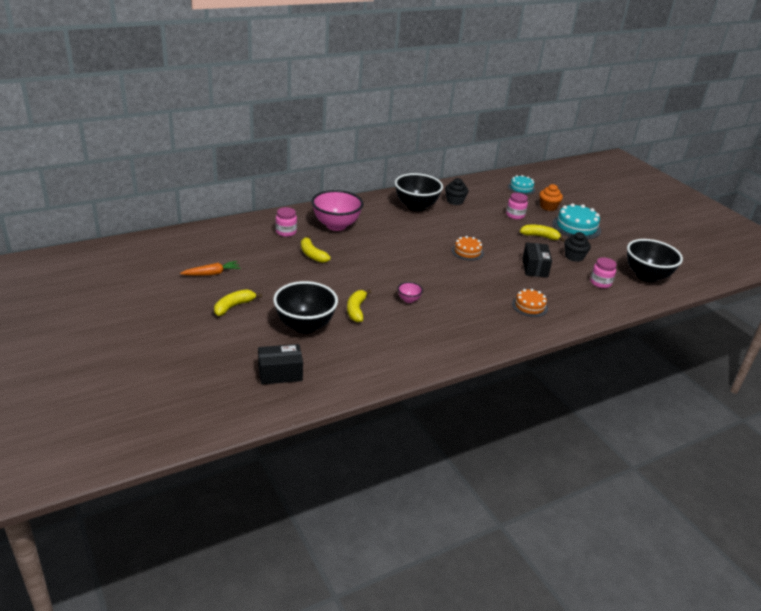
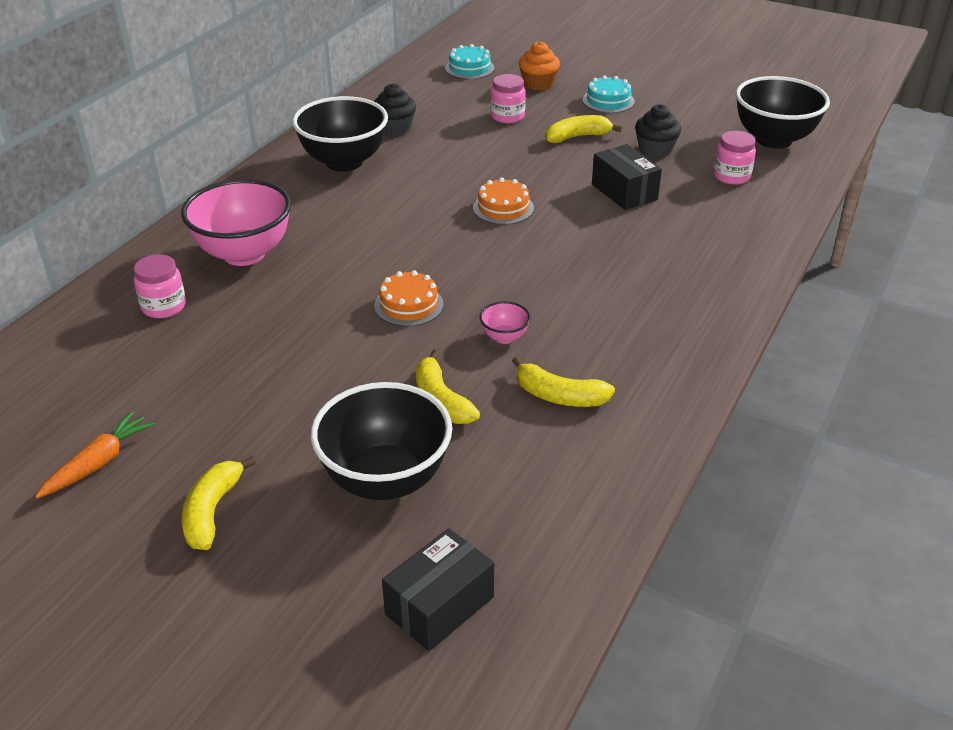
camera: 30 degrees left, 5 degrees up
(312, 255) = (257, 330): yellow banana -> yellow banana (559, 396)
(529, 306) = (684, 259): orange cake -> orange cake (409, 305)
(576, 227) = (608, 101): turquoise cake -> turquoise cake, size x0.62

